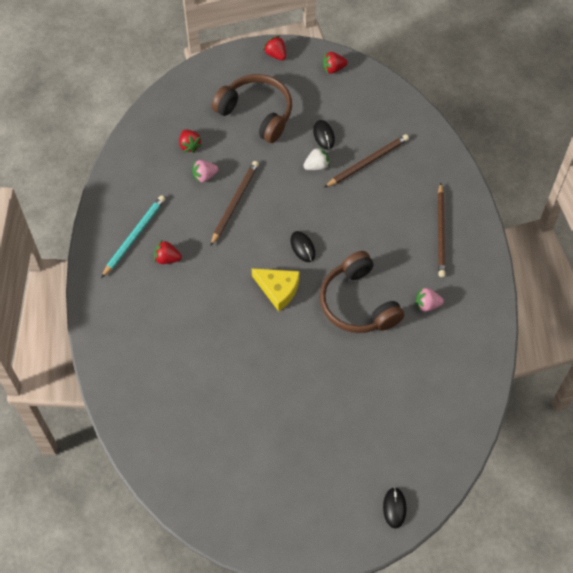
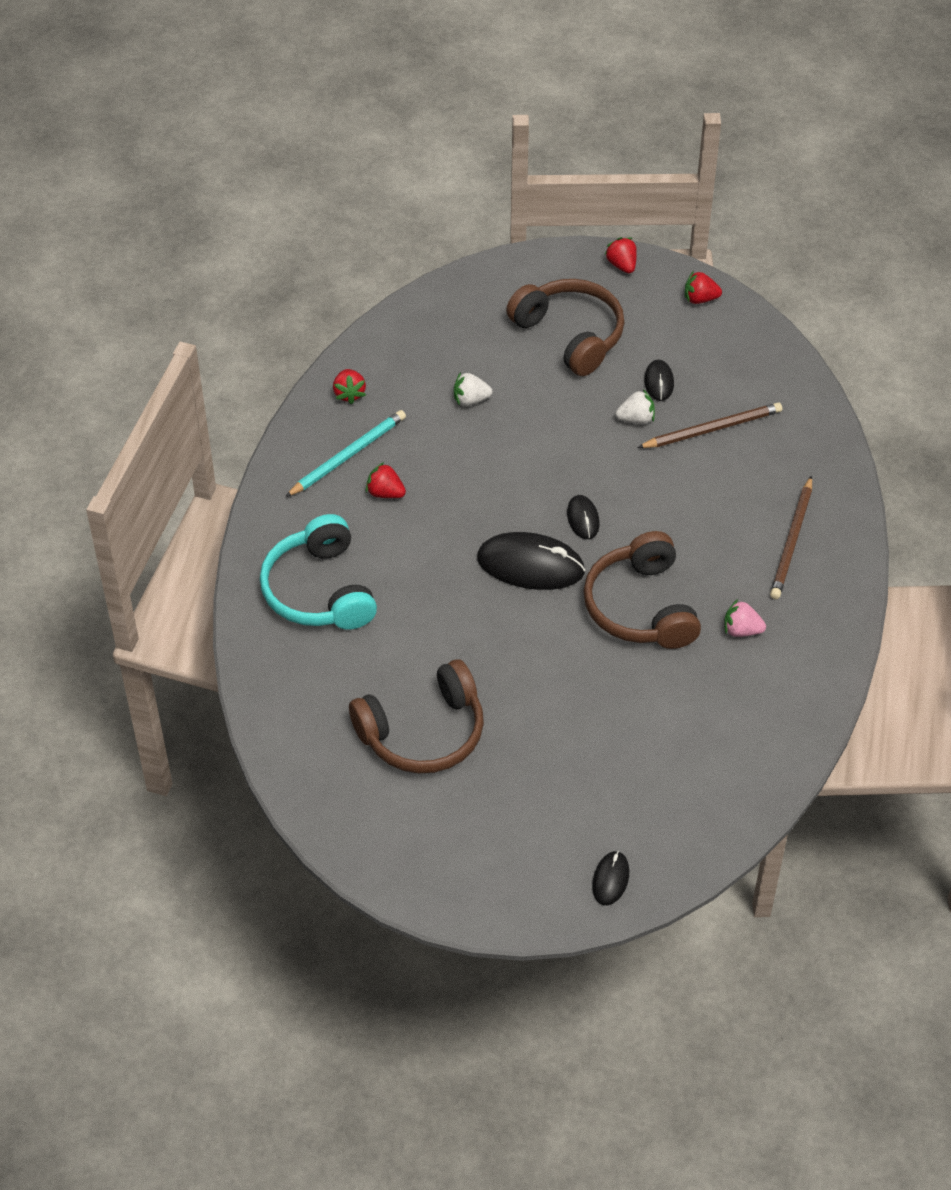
camera: 15 degrees right, 10 degrees down
(143, 342) = (319, 590): none -> turquoise headphones
(189, 145) = (462, 357): red strawberry -> red strawberry (349, 394)
(204, 176) = (470, 400): pink strawberry -> white strawberry
(234, 203) = (503, 442): brown pencil -> none
(242, 431) = (423, 733): none -> brown headphones
(278, 289) = (530, 565): yellow cheese -> black mouse

